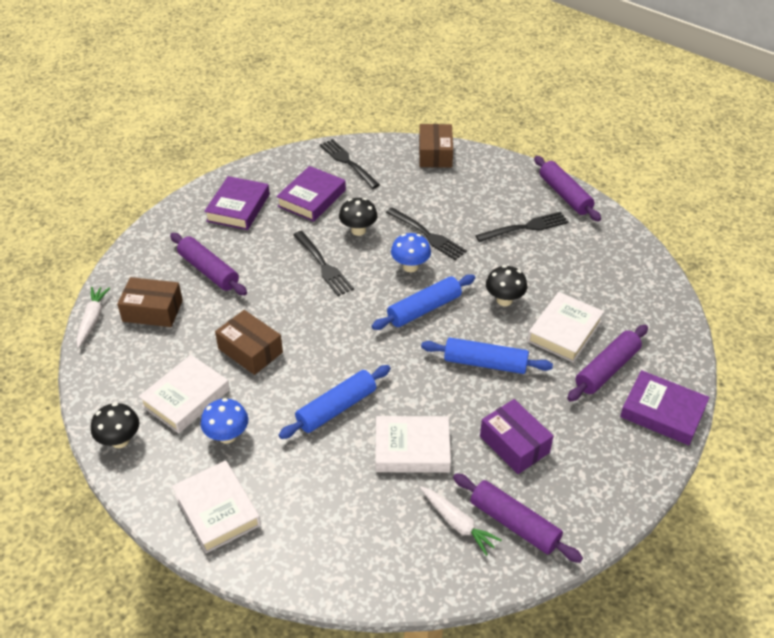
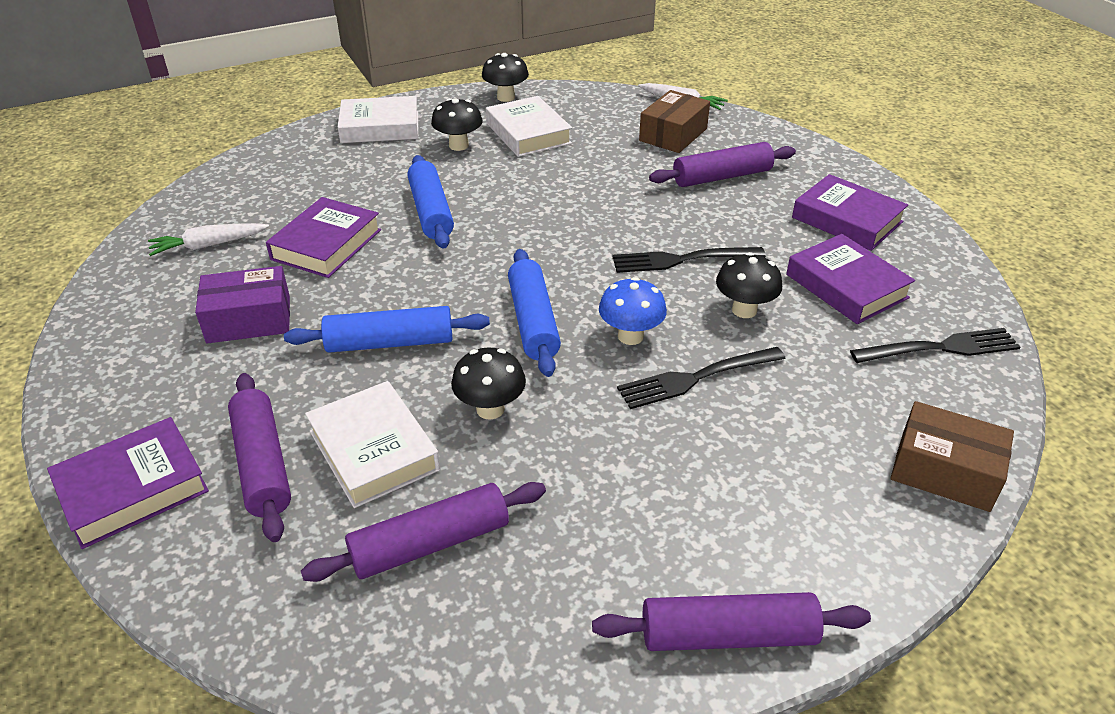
camera: 115 degrees right, 5 degrees down
(227, 436) = (458, 145): blue mushroom -> black mushroom
(250, 350) = (564, 178): brown box -> none
(412, 449) = (326, 244): white book -> purple book
(485, 363) = (390, 342): blue rolling pin -> blue rolling pin turned 45 degrees clockwise
(514, 523) = (161, 282): purple rolling pin -> purple rolling pin (430, 544)
(525, 227) = (652, 515): black fork -> none

